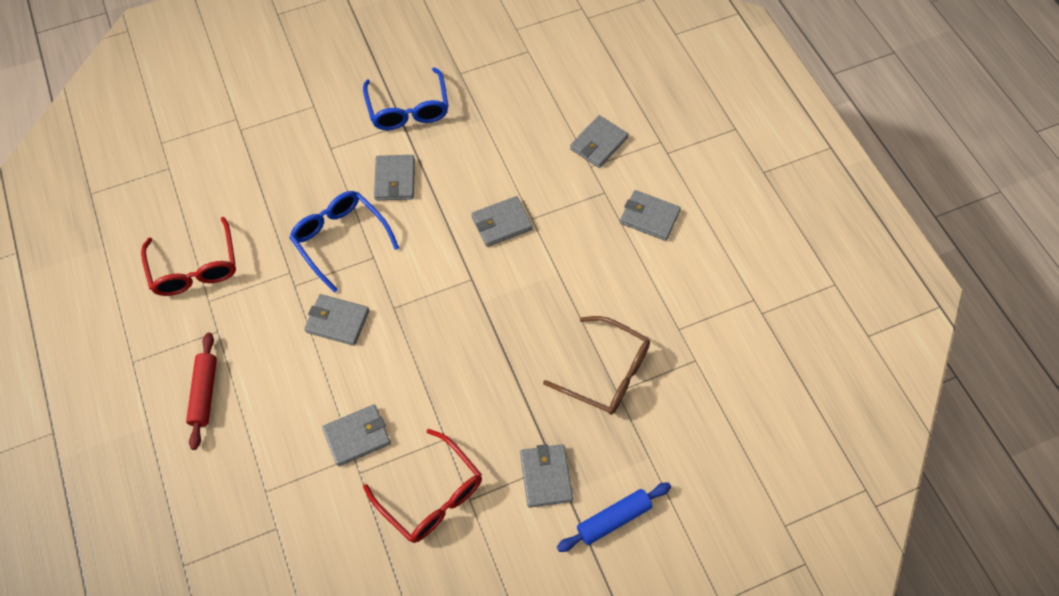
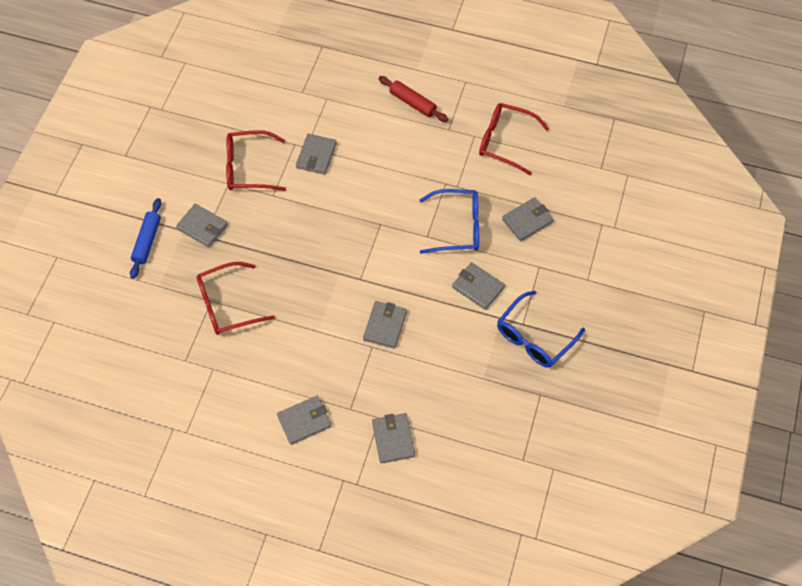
camera: 130 degrees right, 0 degrees up
(337, 321) = (399, 190): grey wallet -> grey wallet (527, 221)
(408, 108) = (535, 337): blue glasses -> blue glasses turned 75 degrees counterclockwise
(605, 372) = (228, 304): brown glasses -> red glasses

